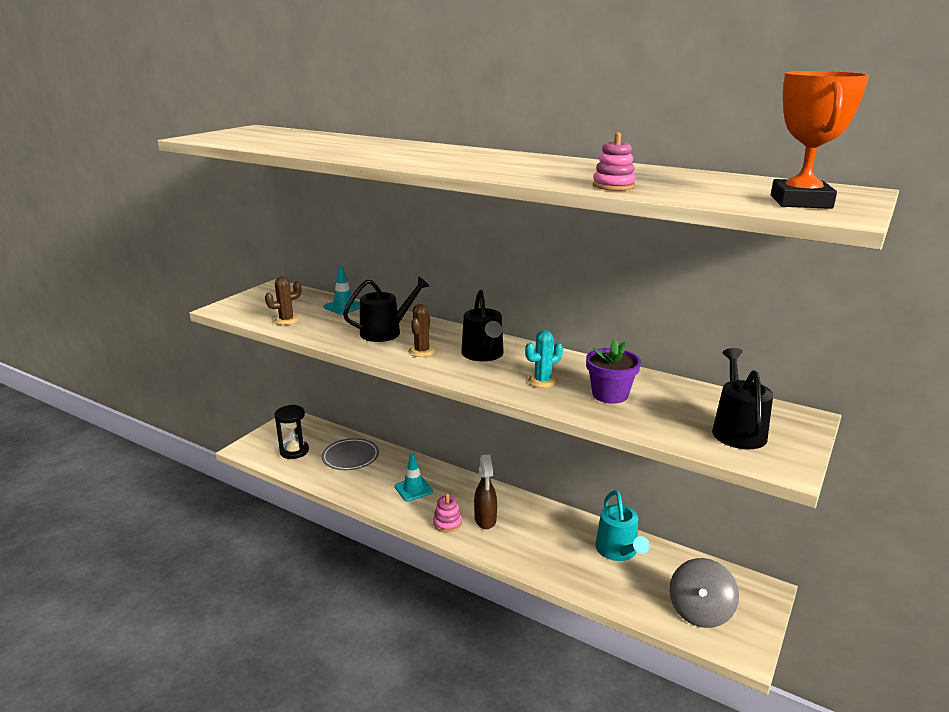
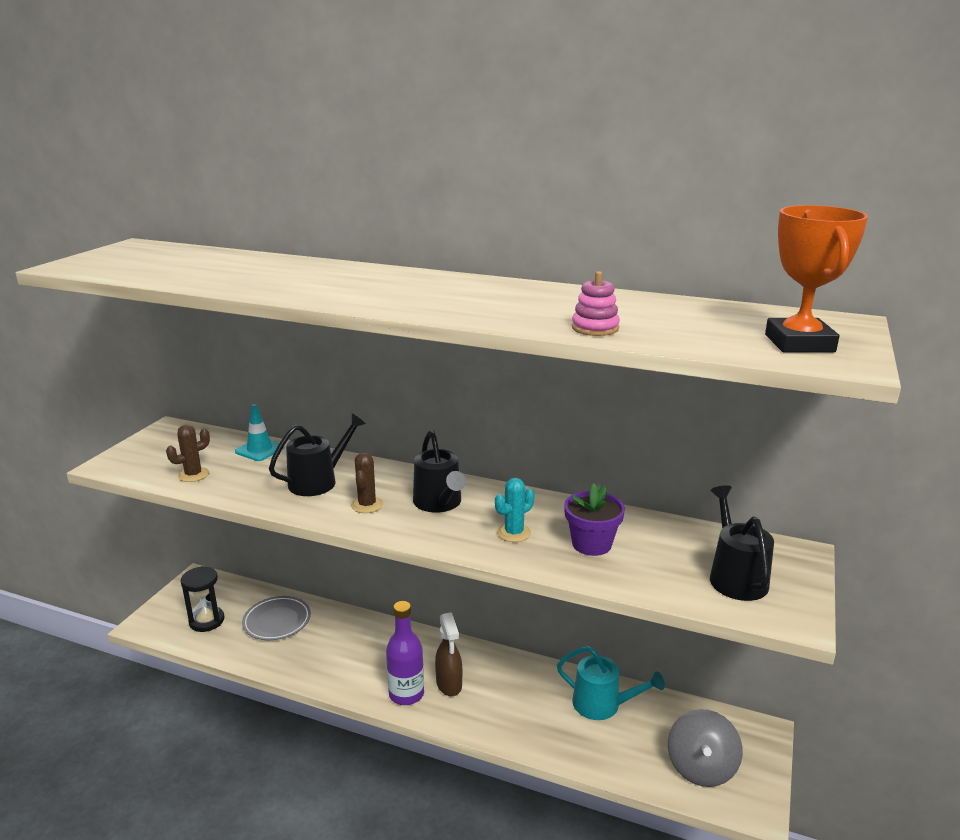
camera: 10 degrees left, 0 degrees up
(413, 489) = (359, 655): turquoise traffic cone -> none
(447, 523) = (406, 694): pink stacking toy -> purple bottle
(618, 551) = (602, 705): turquoise watering can -> turquoise watering can turned 45 degrees counterclockwise

